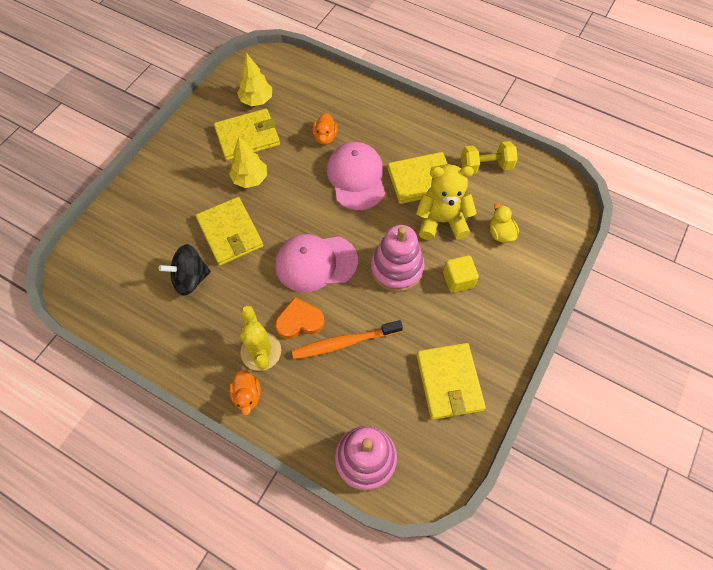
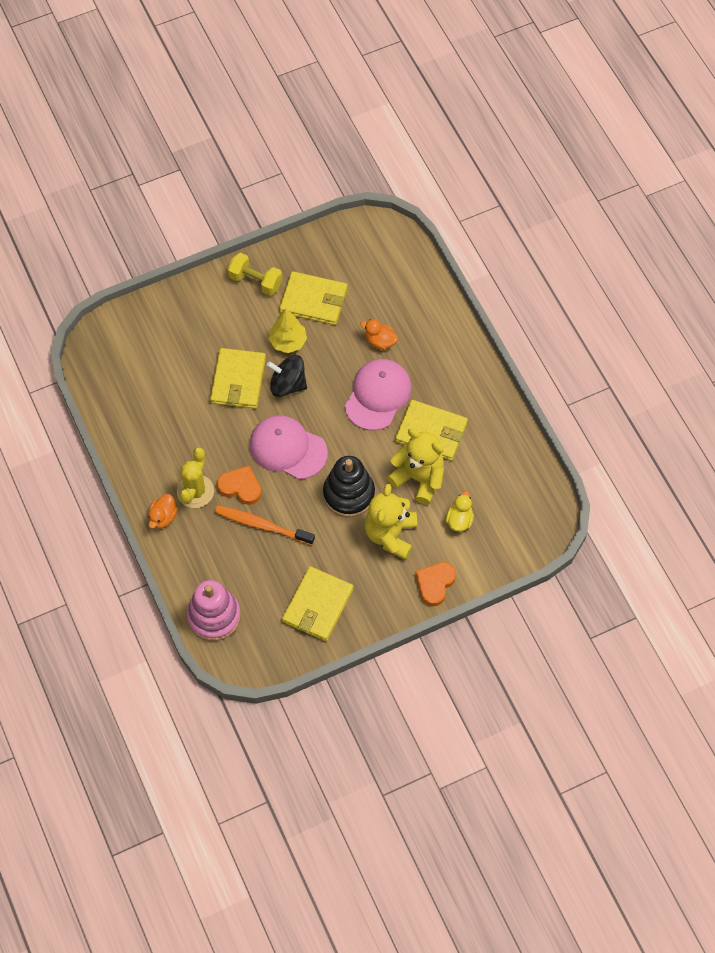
camera: 35 degrees right, 0 degrees up
(190, 278) = (182, 400): black spinning top -> black spinning top (287, 384)
(256, 100) = (347, 268): yellow tree -> none
(325, 137) = (380, 341): orange duck -> orange duck turned 75 degrees clockwise
(397, 268) = (349, 494): pink stacking toy -> black stacking toy
(458, 280) = (390, 535): yellow cube -> yellow teddy bear
(486, 166) = (499, 454): yellow dumbbell -> yellow dumbbell (255, 281)
(527, 297) = (435, 584): none -> orange heart

